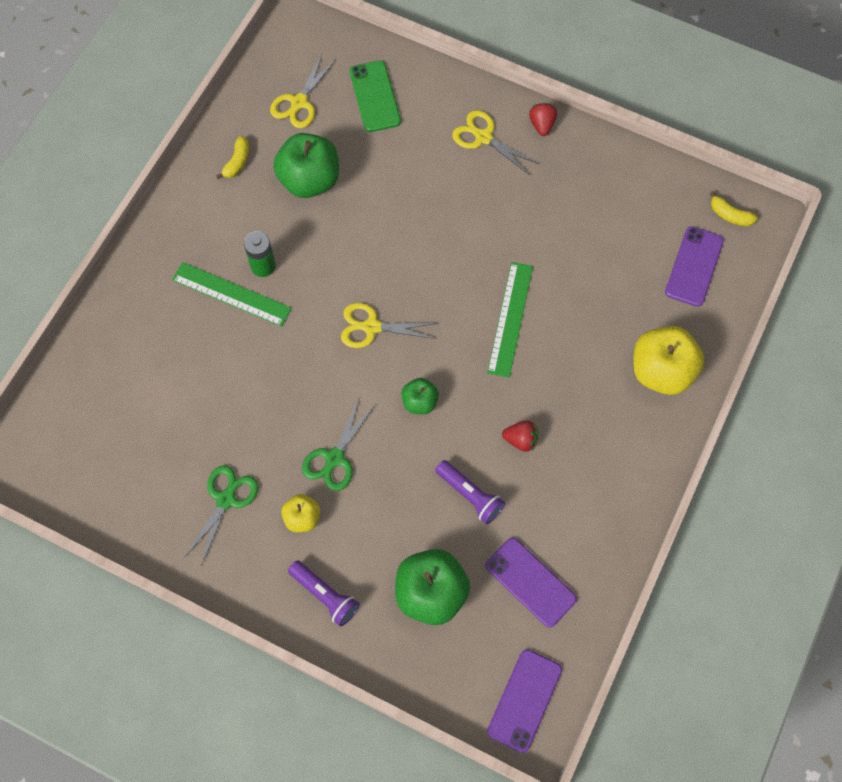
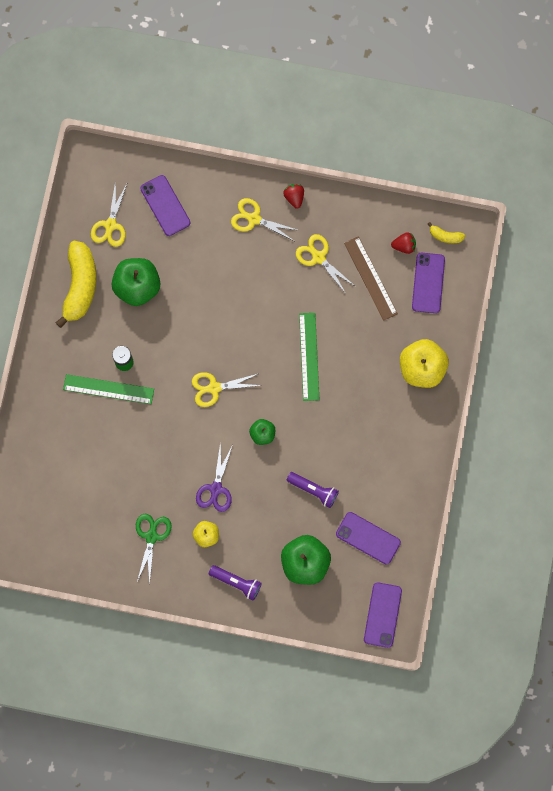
camera: 15 degrees left, 10 degrees up
(237, 162) = (80, 285): yellow banana -> yellow banana, size x2.25
(334, 458) = (216, 488): green scissors -> purple scissors
(375, 96) = (165, 205): green phone -> purple phone
(521, 440) = (338, 442): red strawberry -> red strawberry (404, 246)
(555, 201) = (318, 257): none -> yellow scissors
(617, 242) = (370, 278): none -> brown ruler

